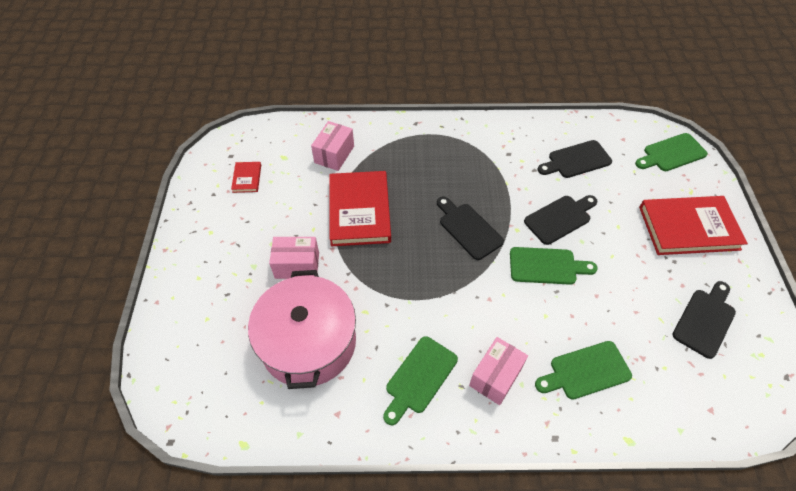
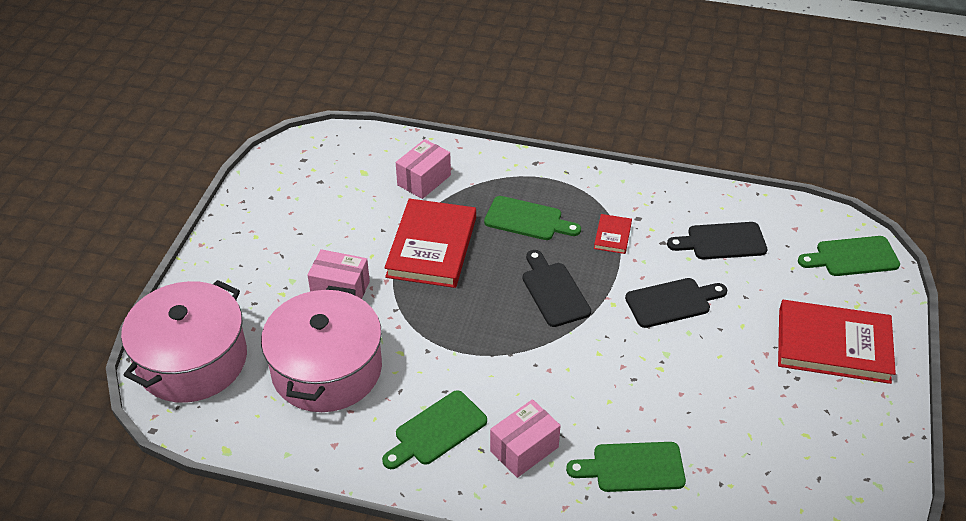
camera: 15 degrees right, 10 degrees down
(188, 362) = (192, 360): none -> pink pot
(247, 178) = (314, 187): red book -> red book (612, 236)
(546, 266) = (632, 350): green cutting board -> green cutting board (527, 220)
(705, 320) = (805, 448): black cutting board -> none

